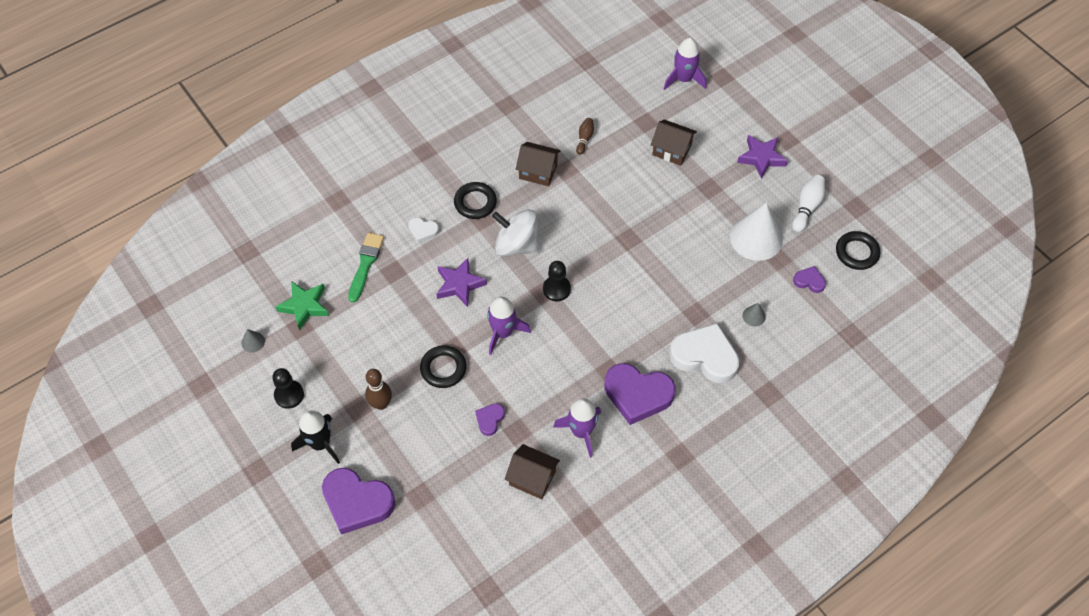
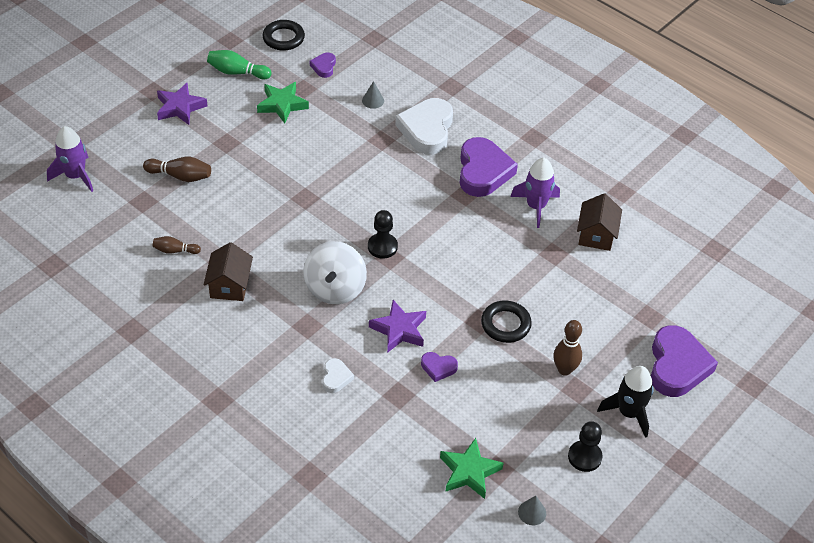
camera: 105 degrees left, 10 degrees down
(365, 264) = (396, 424): green brush -> none
(475, 203) = (285, 335): black ring -> none
(490, 420) = (549, 276): purple heart -> purple heart (438, 368)
(503, 333) = (448, 282): purple rocket -> none
(672, 150) = (180, 176): brown house -> brown bowling pin
(756, 238) = (282, 105): white cone -> green star
(807, 207) = (237, 72): white bowling pin -> green bowling pin

